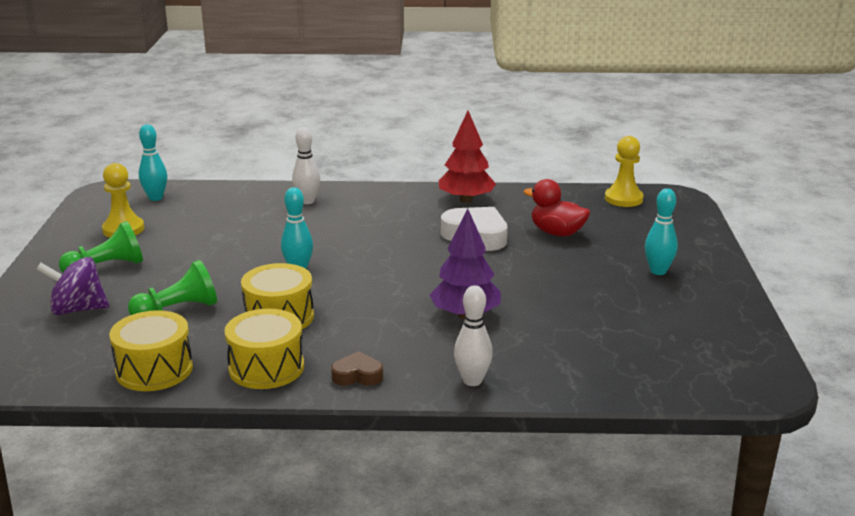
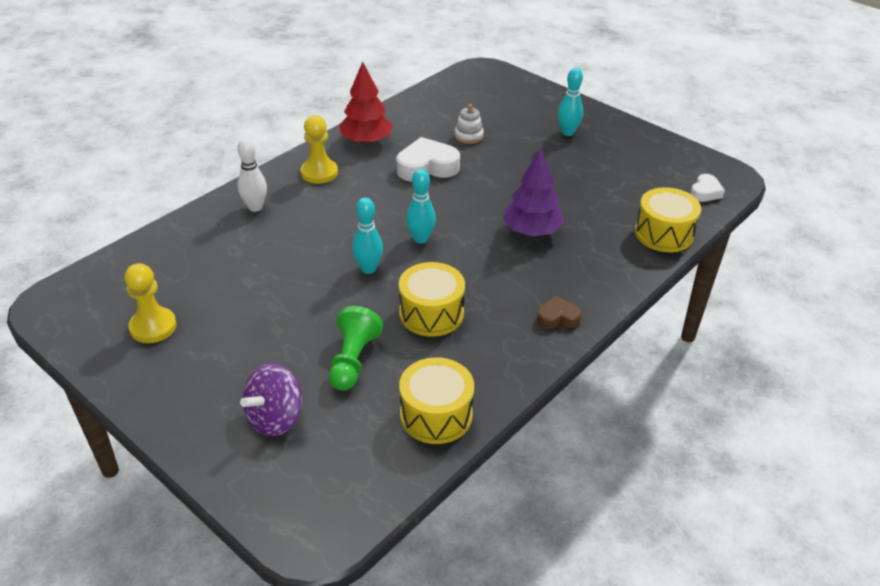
camera: 50 degrees left, 15 degrees up
(106, 268) = (217, 368): green pawn -> none
(155, 198) = (116, 280): turquoise bowling pin -> turquoise bowling pin (420, 239)
(266, 367) = (499, 355): yellow drum -> yellow drum (664, 234)
(357, 375) = (558, 318): brown heart -> brown heart turned 45 degrees clockwise
(472, 381) = (617, 273): white bowling pin -> none
(557, 233) = (468, 136): red duck -> white stacking toy
(623, 199) = (457, 87): yellow pawn -> yellow pawn (319, 173)
(703, 379) = (705, 192): none -> white heart

